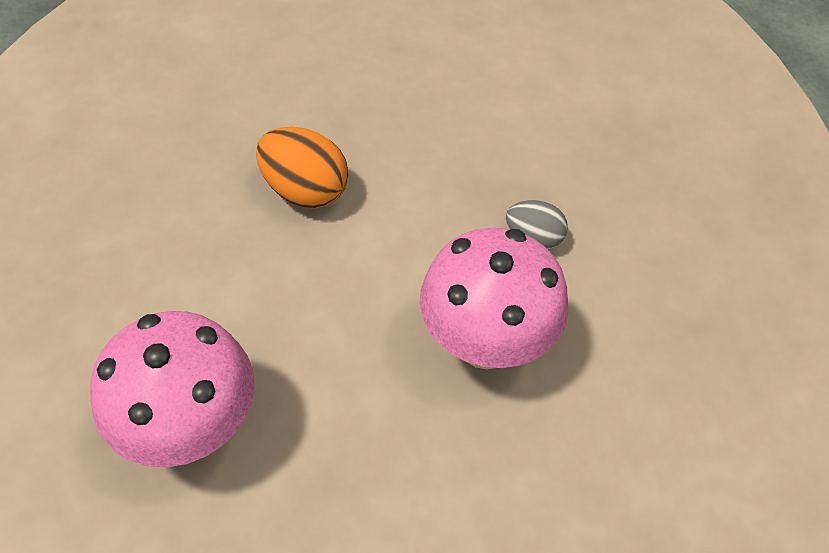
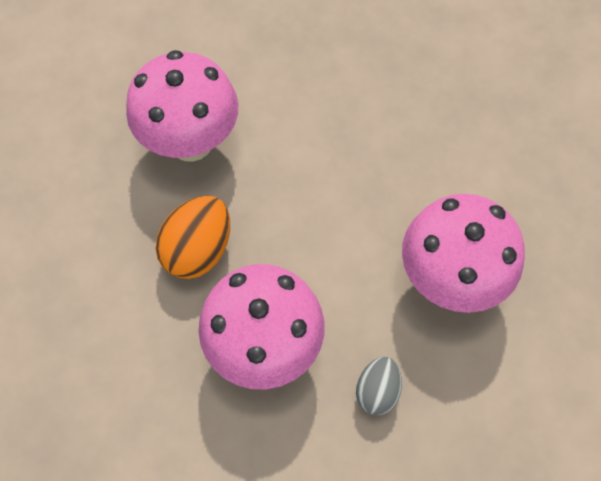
camera: 90 degrees right, 10 degrees up
(305, 190) = (411, 194): orange egg -> orange egg (198, 249)
(409, 165) = (449, 278): none -> pink mushroom

